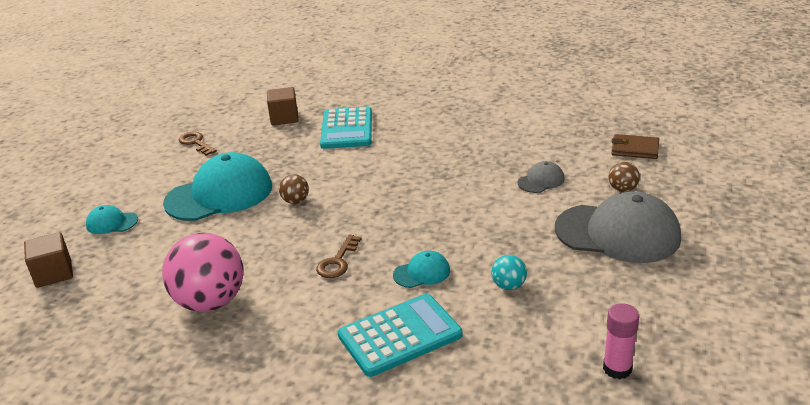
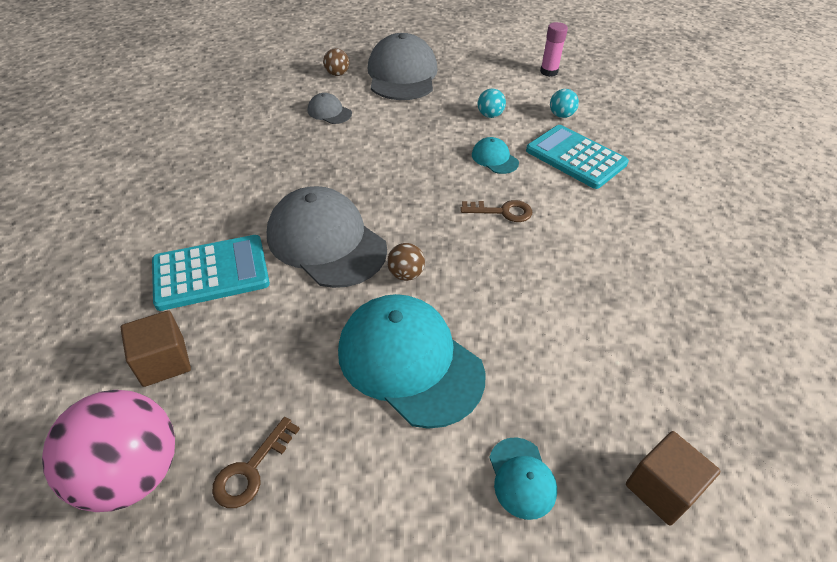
camera: 110 degrees left, 15 degrees up
(210, 302) = (610, 286): pink ball -> pink ball (132, 473)
(351, 170) = (326, 242): none -> grey cap
(493, 348) = (561, 115): none -> turquoise ball
(635, 149) = (267, 70): brown wallet -> none

